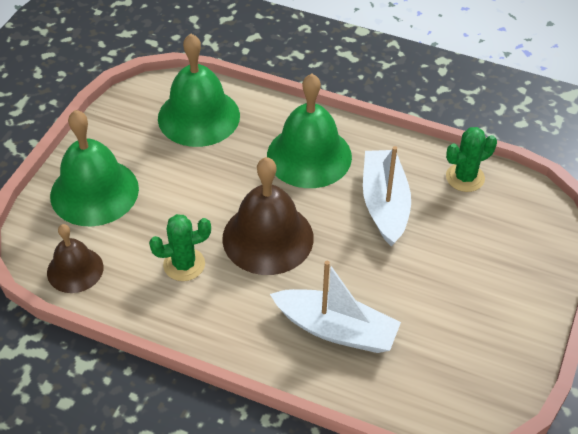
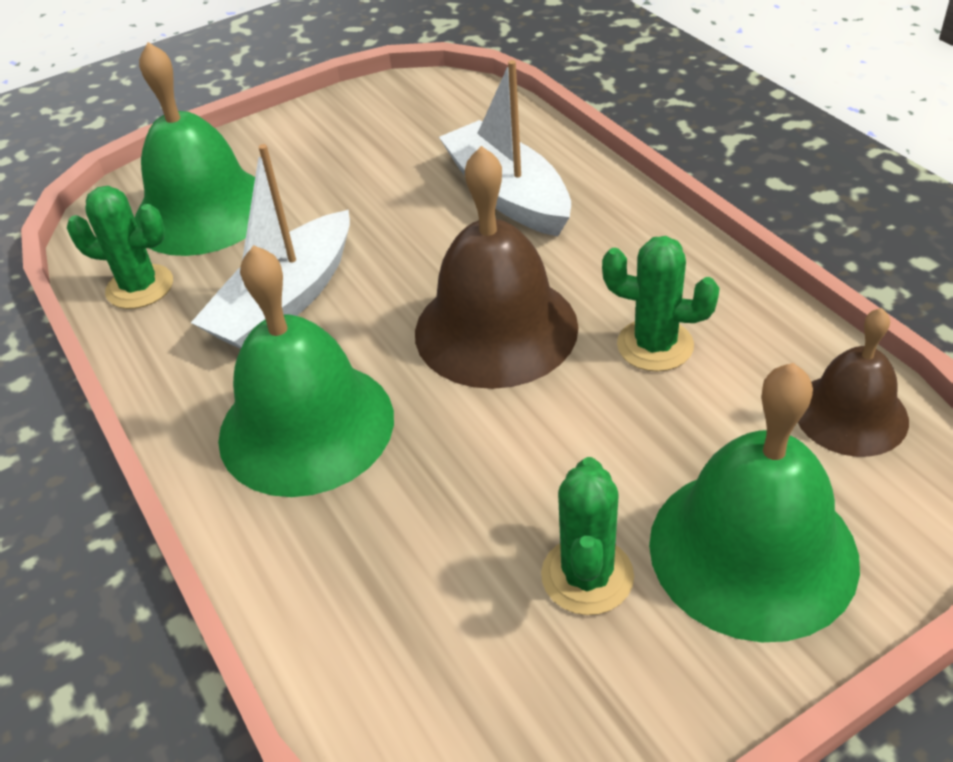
camera: 140 degrees left, 5 degrees down
(152, 155) = (587, 576): none -> green cactus
(198, 116) = (423, 624): green bell -> green bell (203, 211)

